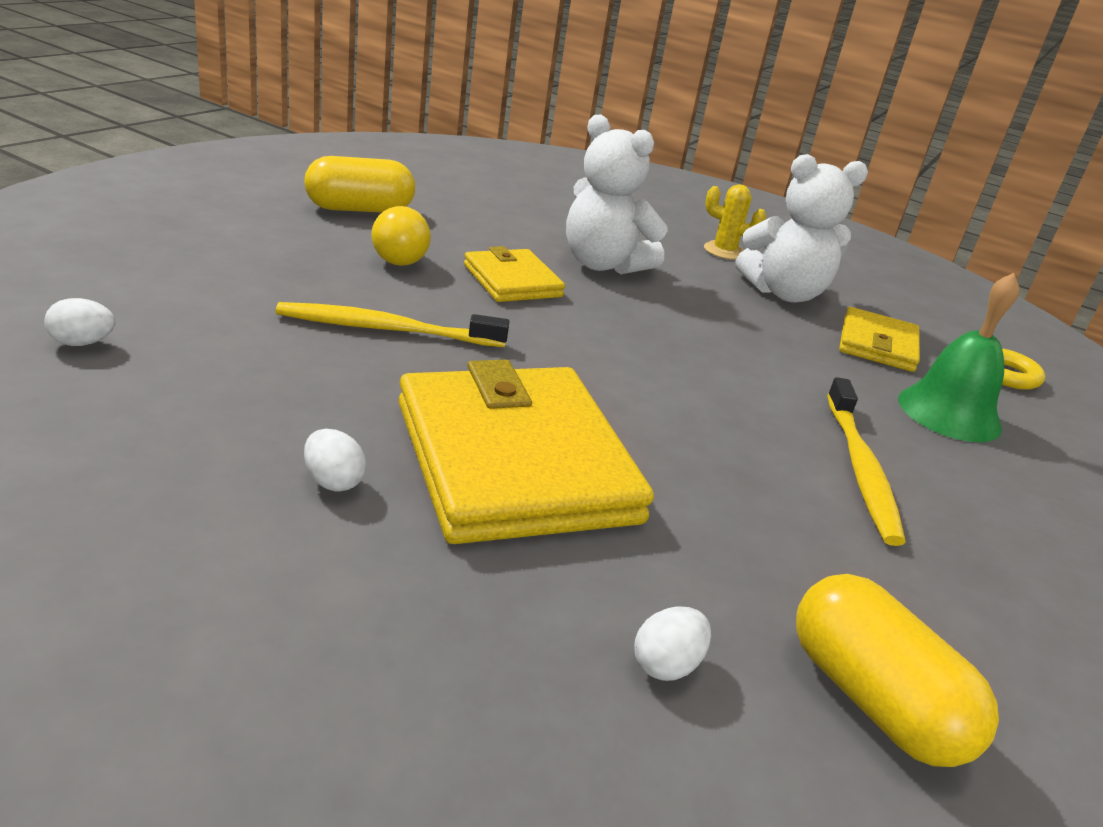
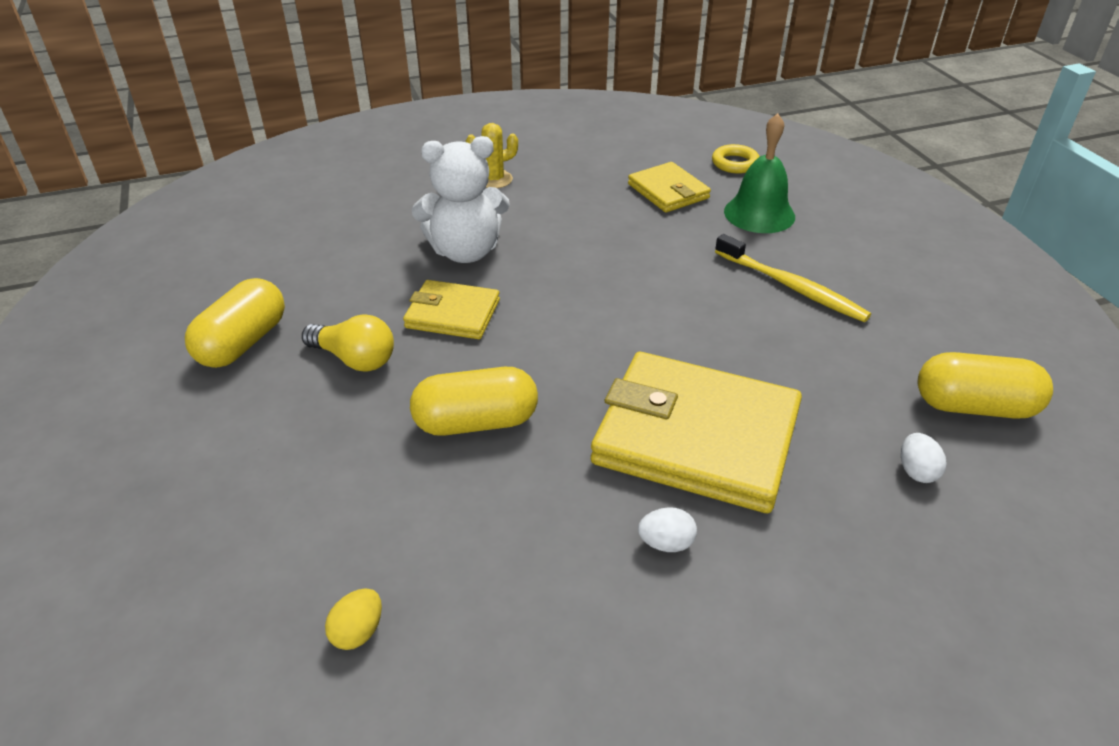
camera: 45 degrees left, 10 degrees up
(82, 343) = (358, 632): white egg -> yellow egg
(386, 329) = (476, 422): yellow toothbrush -> yellow capsule
(784, 293) = (576, 189): white teddy bear -> none

